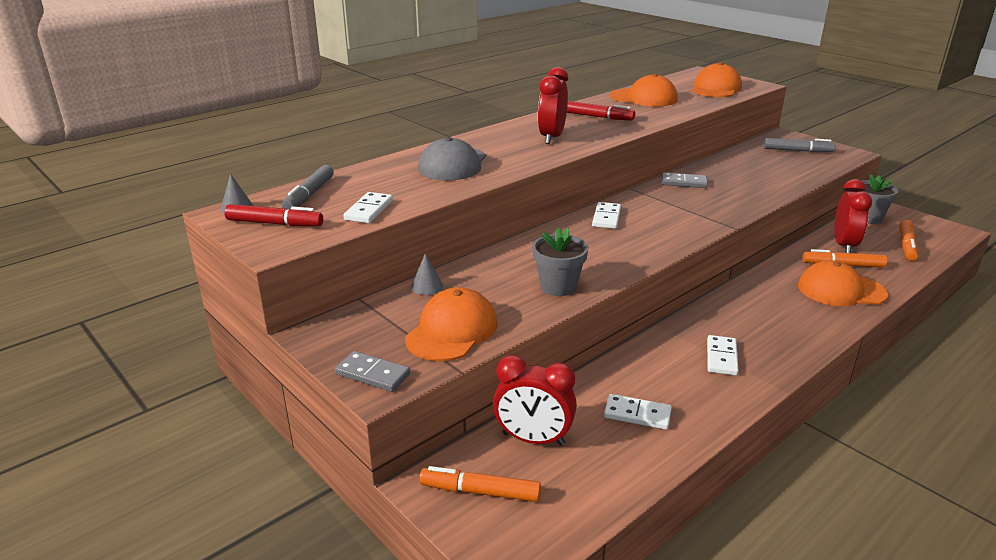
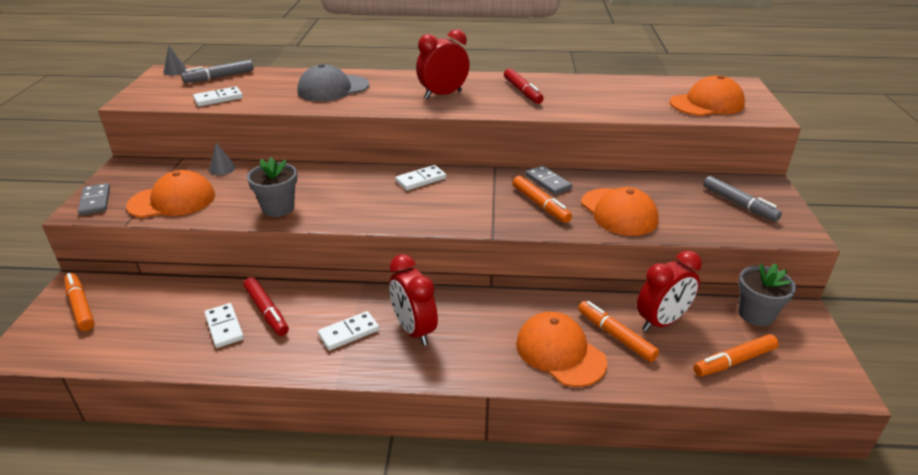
camera: 45 degrees right, 5 degrees up
(274, 224) = (166, 87): red marker -> red marker (266, 311)
(533, 439) = (153, 299): red clock -> red clock (414, 330)
(644, 98) = (608, 89): orange cap -> orange cap (618, 212)
(713, 197) = (540, 205): none -> orange marker

